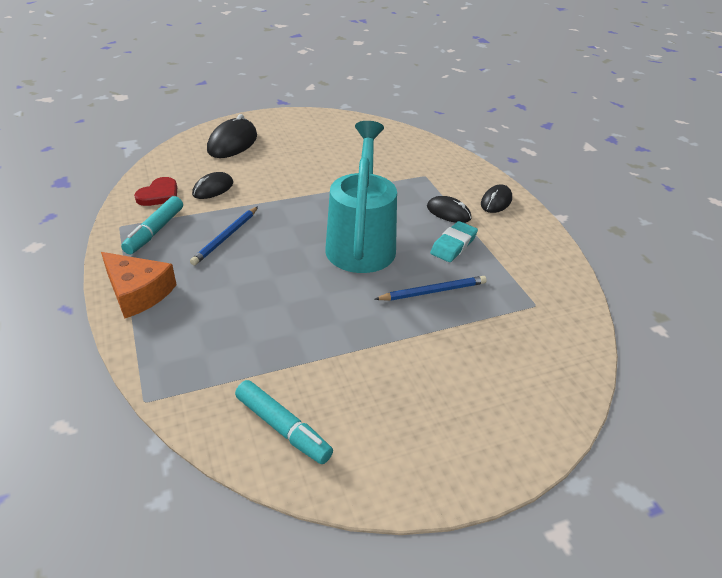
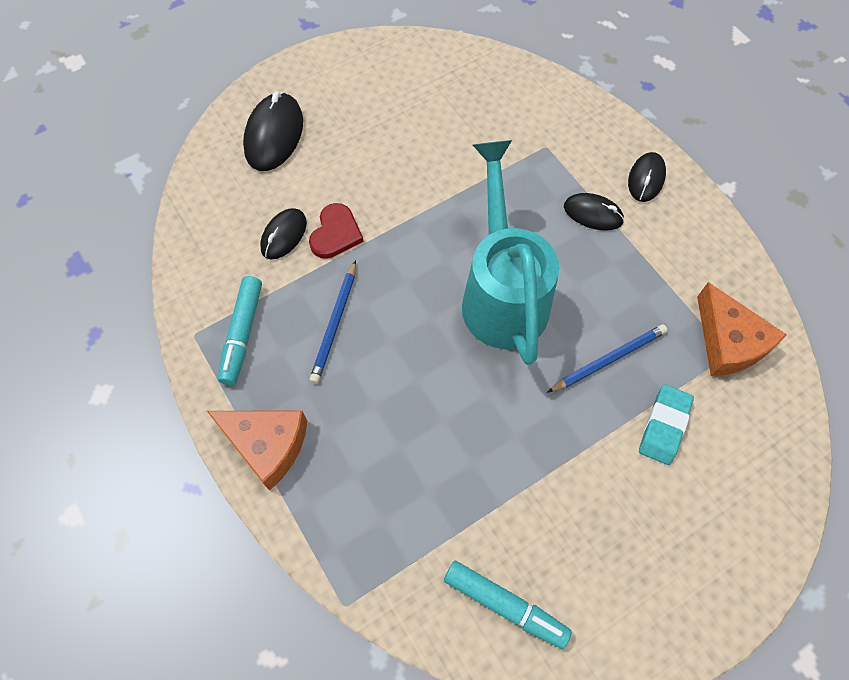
camera: 10 degrees left, 25 degrees up
(159, 195) = (219, 263): red heart -> red heart (335, 233)
(453, 245) = (613, 273): turquoise eraser -> turquoise eraser (664, 426)
(538, 298) = (728, 342): none -> orange cheese

